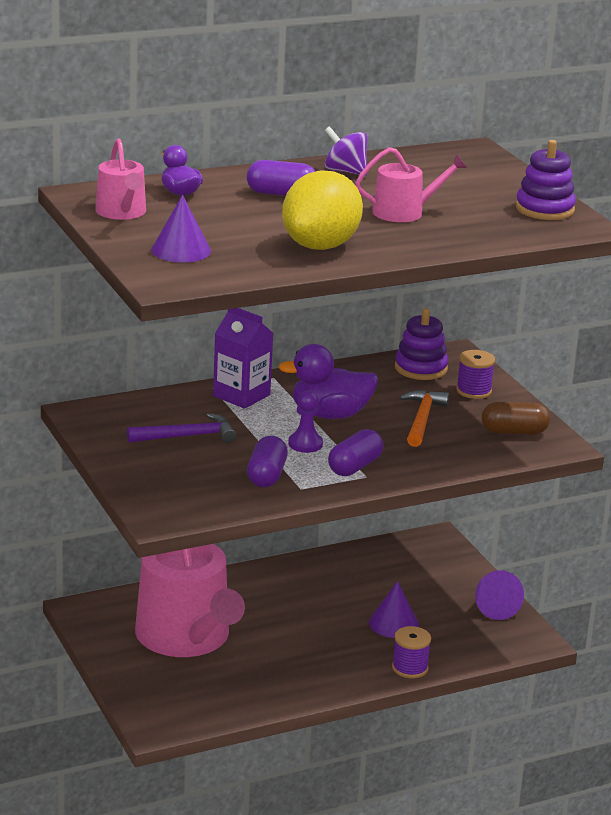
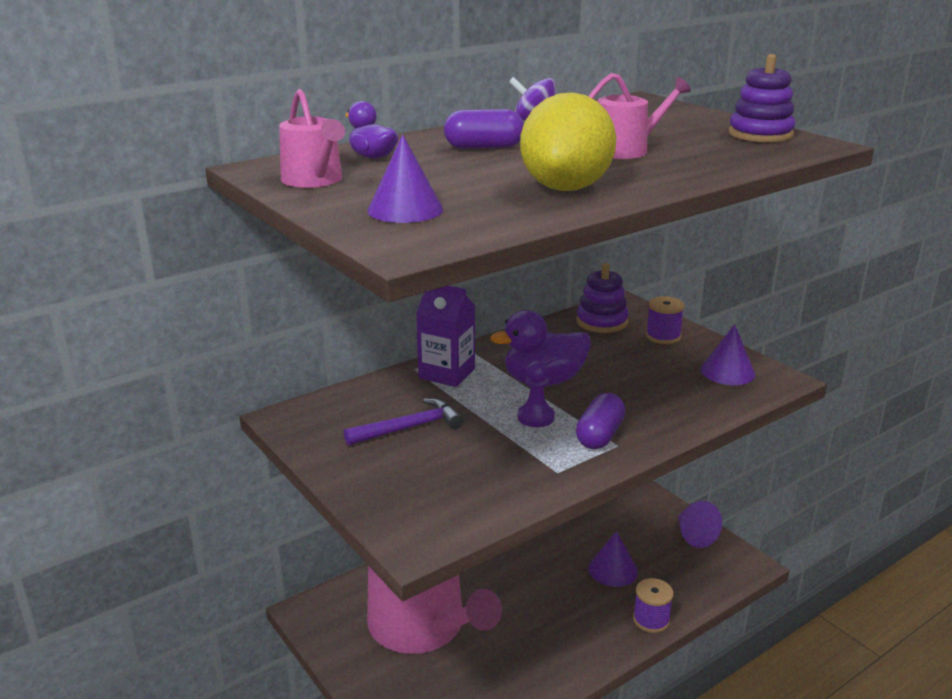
camera: 10 degrees left, 0 degrees up
(266, 476) = (513, 462): purple capsule -> none
(422, 419) = (634, 372): orange hammer -> none
(514, 432) = (727, 372): brown capsule -> purple cone

